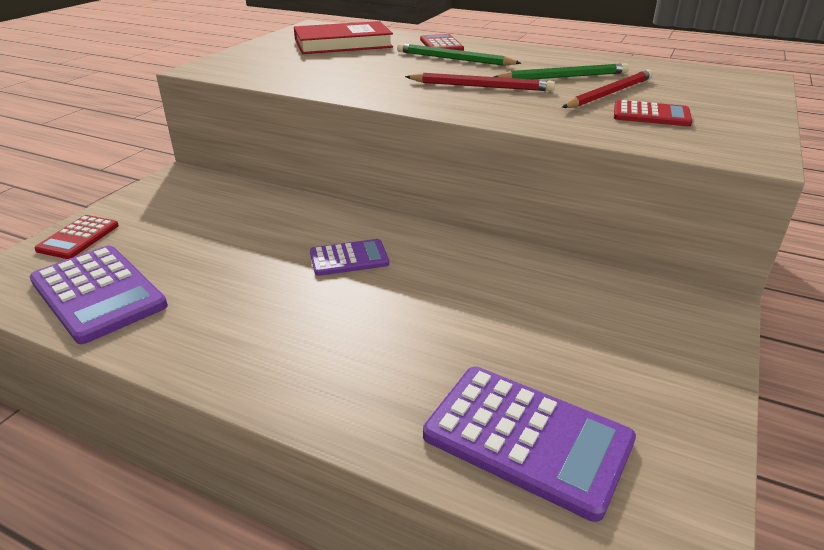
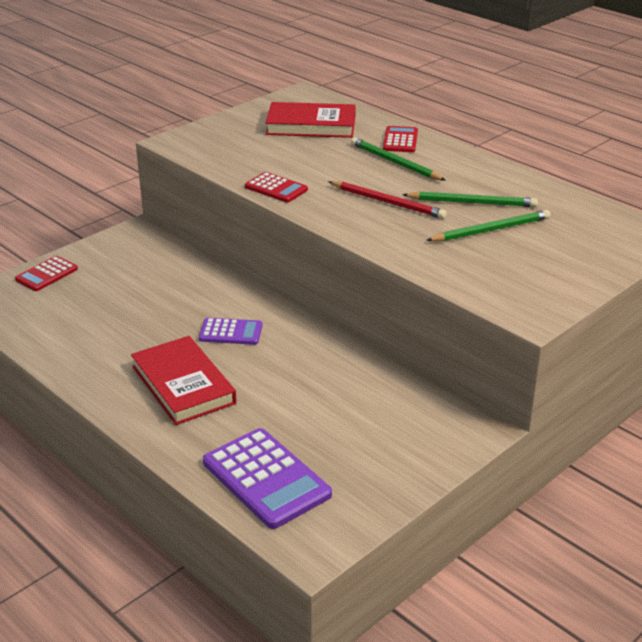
camera: 20 degrees right, 0 degrees up
(98, 294) = (46, 323): purple calculator -> none
(327, 333) = (183, 385): none -> red book
(609, 93) = (491, 230): red pencil -> green pencil
(651, 115) = (499, 261): red calculator -> red calculator (276, 188)

